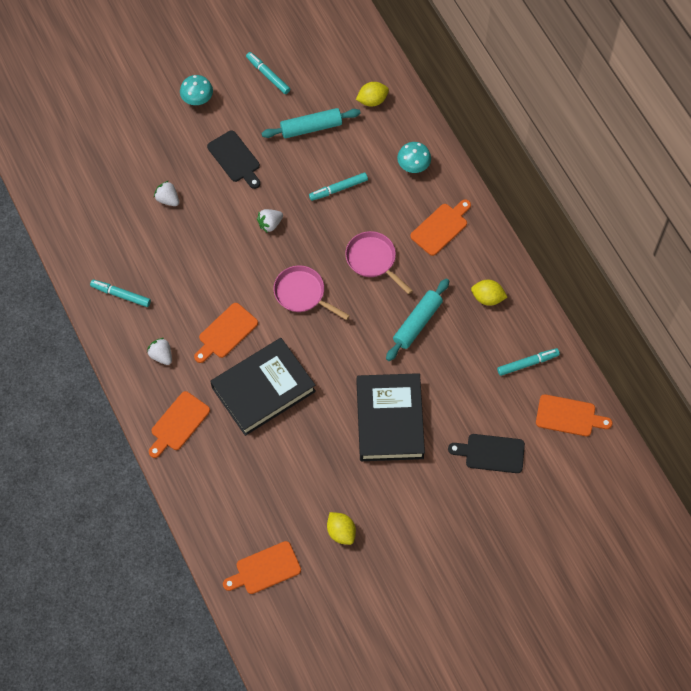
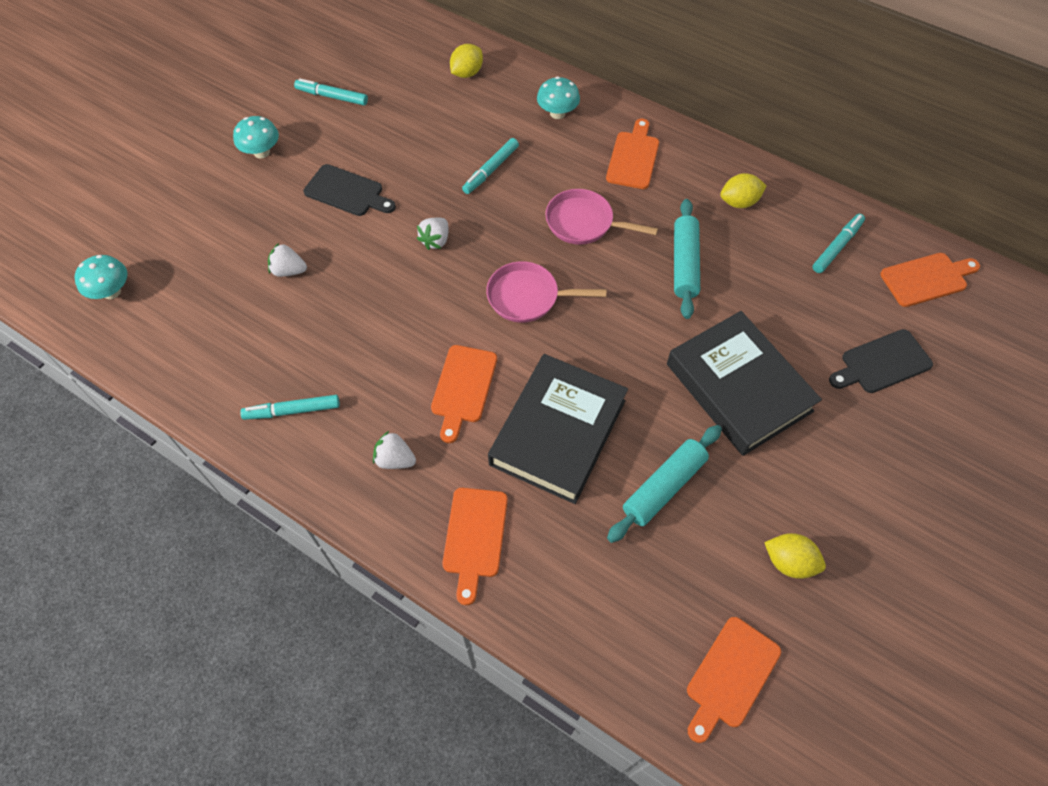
camera: 30 degrees left, 5 degrees down
(56, 160) = (111, 291): none -> turquoise mushroom
(311, 127) = (416, 125): turquoise rolling pin -> turquoise rolling pin (663, 487)

